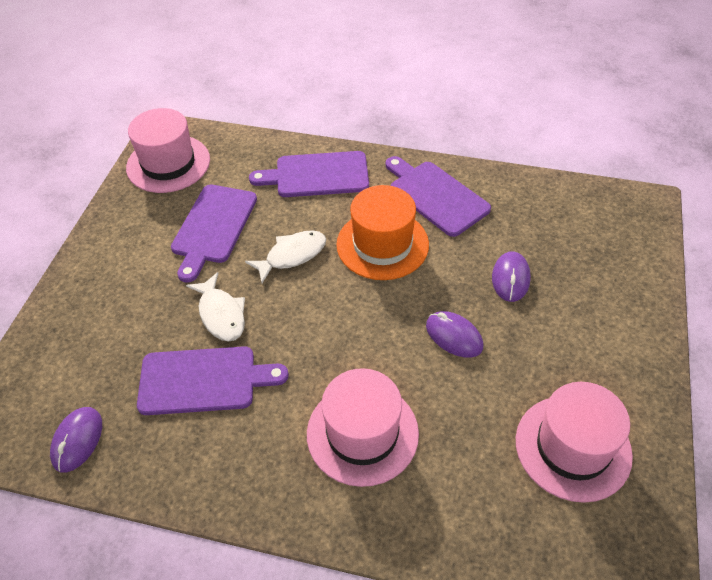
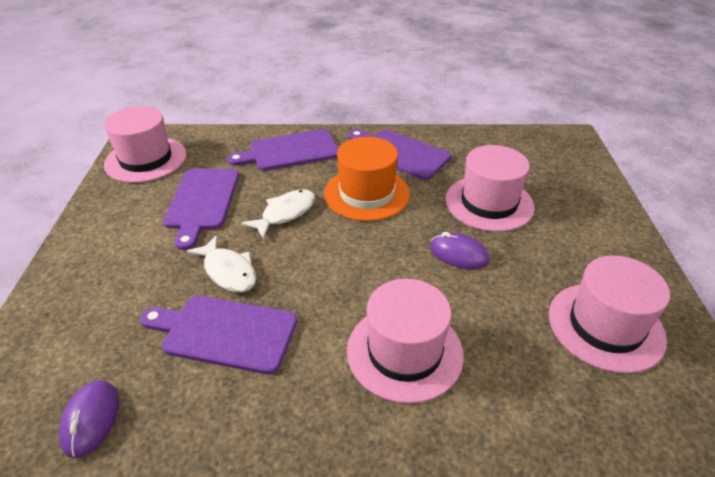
camera: 15 degrees left, 10 degrees down
(203, 380) = (224, 333): purple cutting board -> purple cutting board turned 150 degrees counterclockwise
(510, 278) = (489, 203): purple mouse -> pink hat

